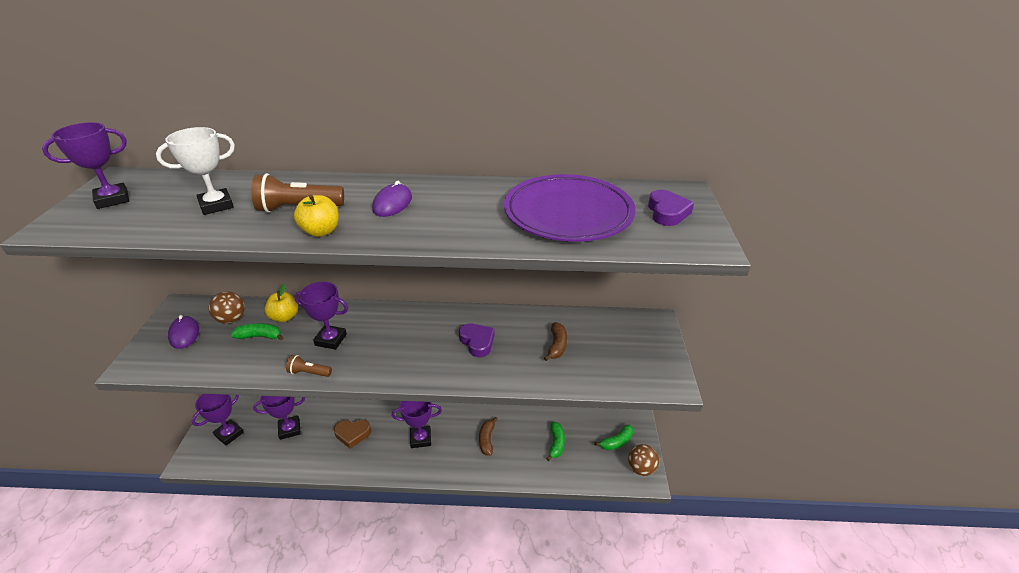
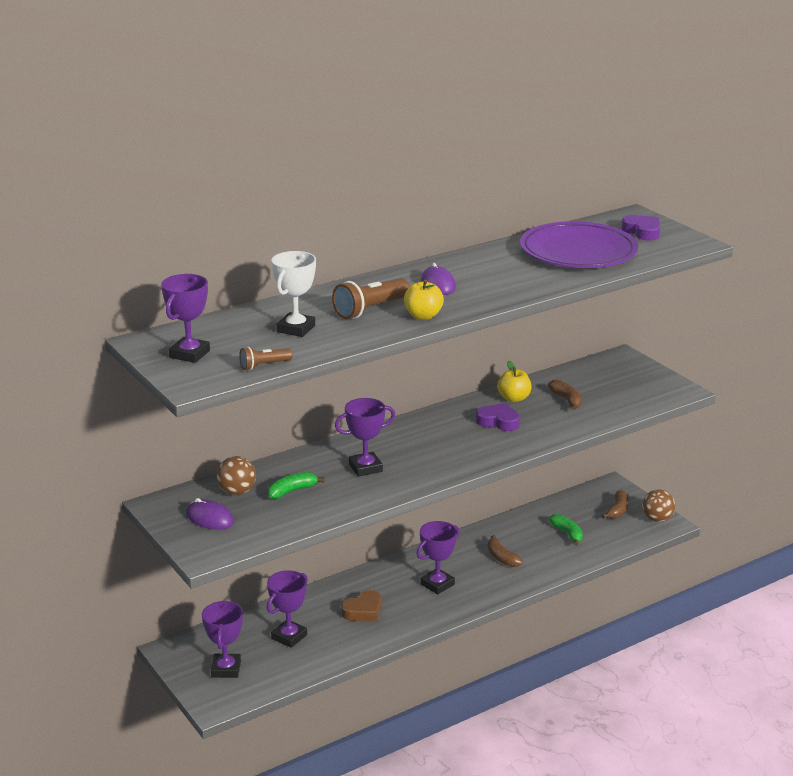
camera: 35 degrees left, 10 degrees down
(284, 317) = (289, 471): yellow apple -> yellow apple (514, 398)
(309, 373) = (386, 493): brown flashlight -> brown flashlight (264, 365)
(616, 442) = (617, 510): green banana -> brown banana

